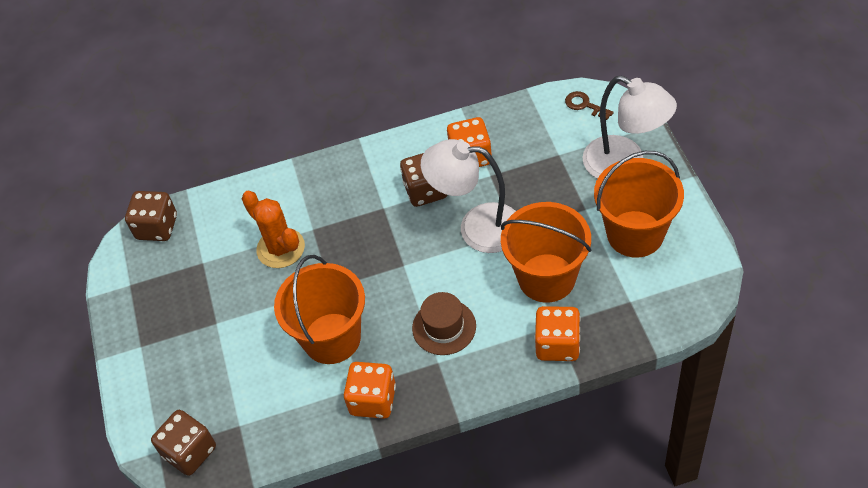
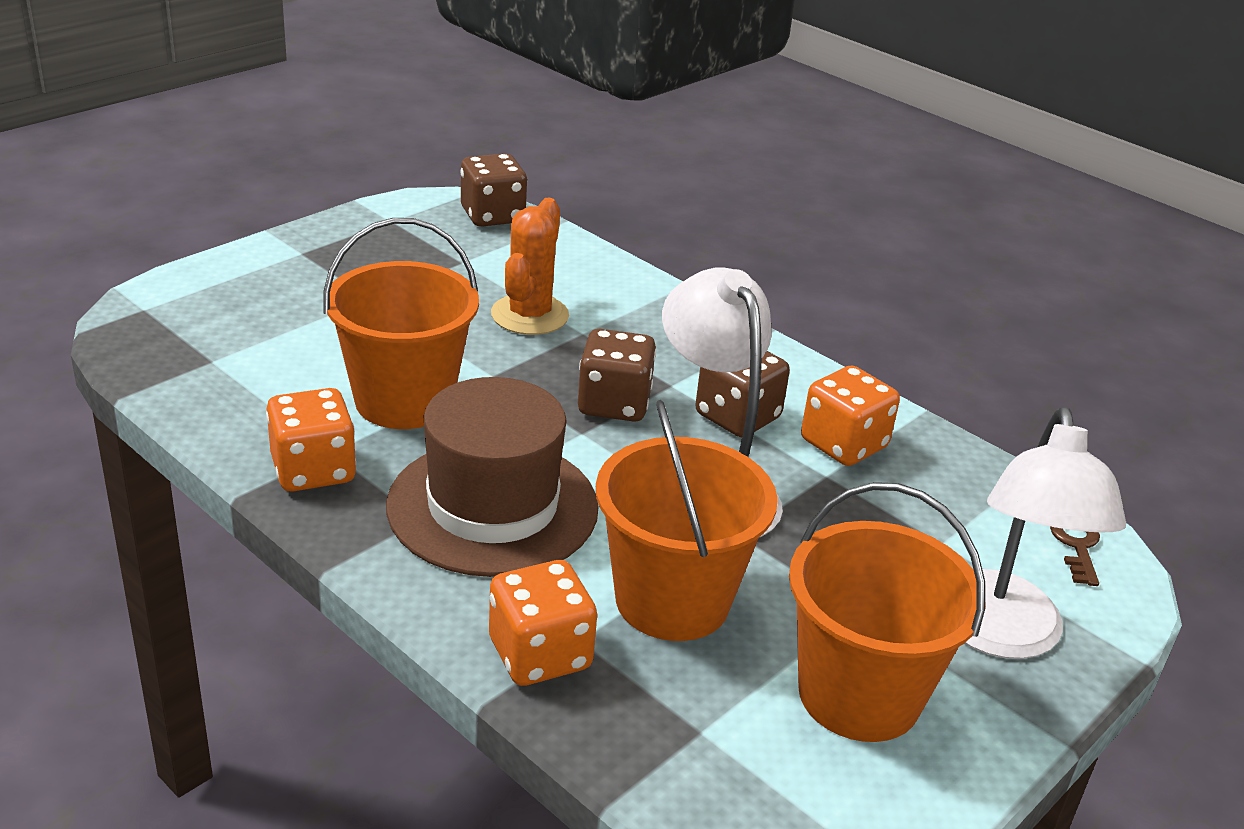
camera: 50 degrees right, 20 degrees down
(190, 452) = (151, 332): brown dice -> brown dice (614, 404)
(444, 327) = (492, 507): brown hat -> brown hat, size x1.80

